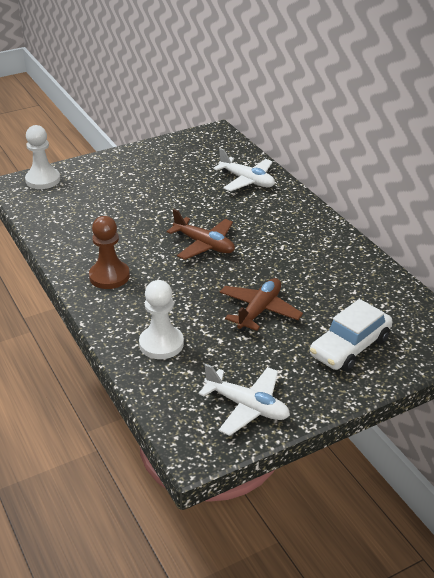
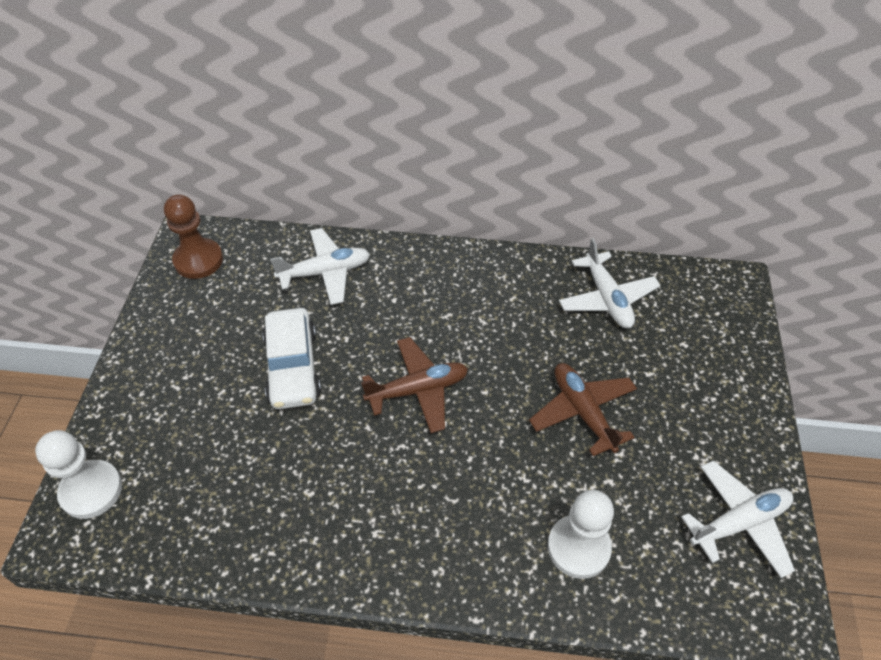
camera: 55 degrees left, 15 degrees up
(109, 276) = (400, 531): brown pawn -> brown pawn (198, 260)
(350, 347) = (695, 371): white car -> white car (293, 367)
(364, 287) = (607, 298): none -> white plane

